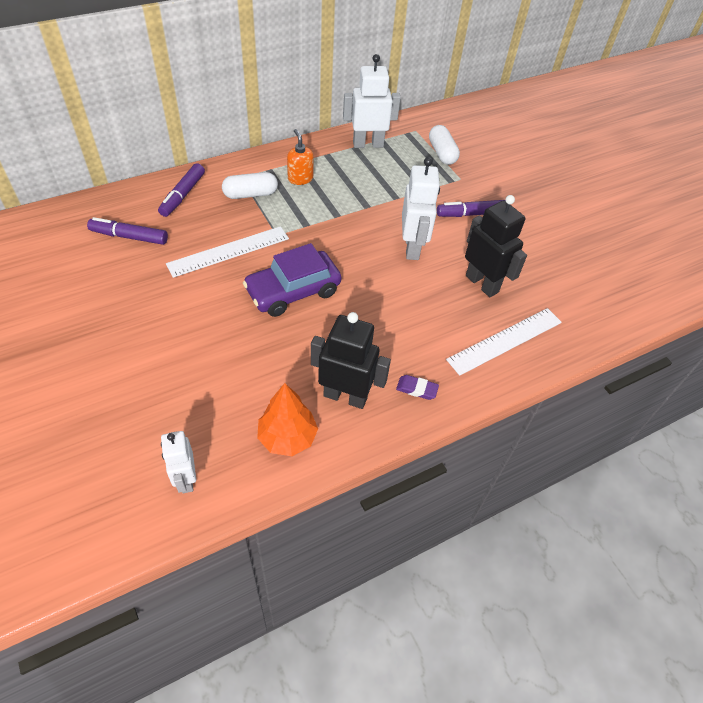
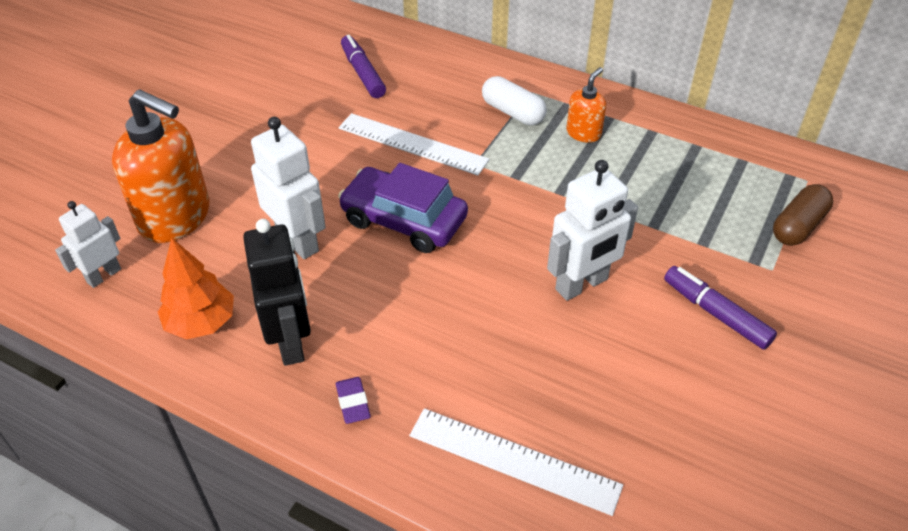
camera: 60 degrees right, 5 degrees down
(167, 408) = (175, 217): none -> orange soap dispenser
(183, 195) = (456, 71): purple marker -> none
(368, 144) = (718, 153): white robot -> white robot (298, 241)
(442, 153) = (798, 226): white capsule -> brown capsule
(482, 284) = (593, 386): black robot -> none

